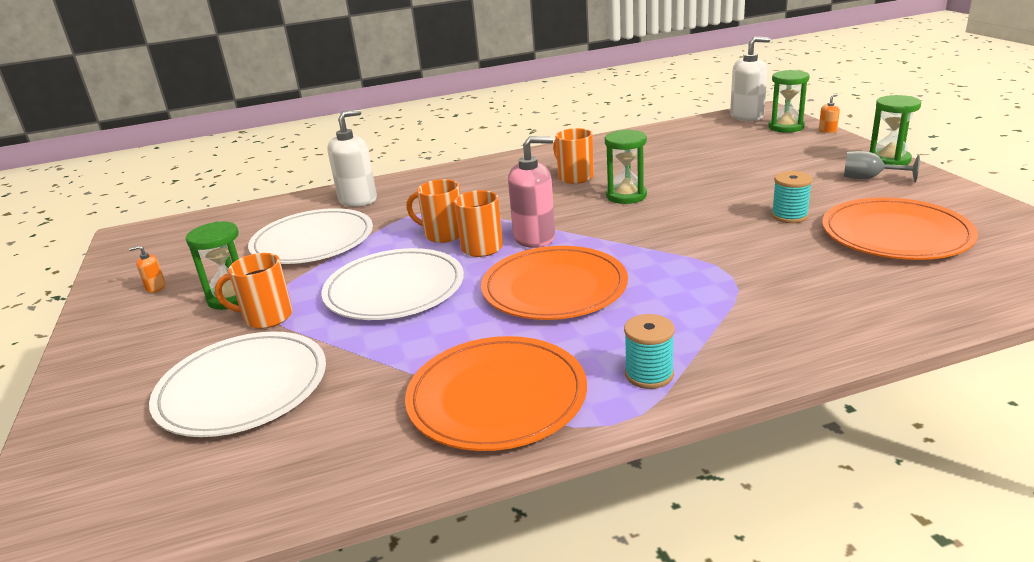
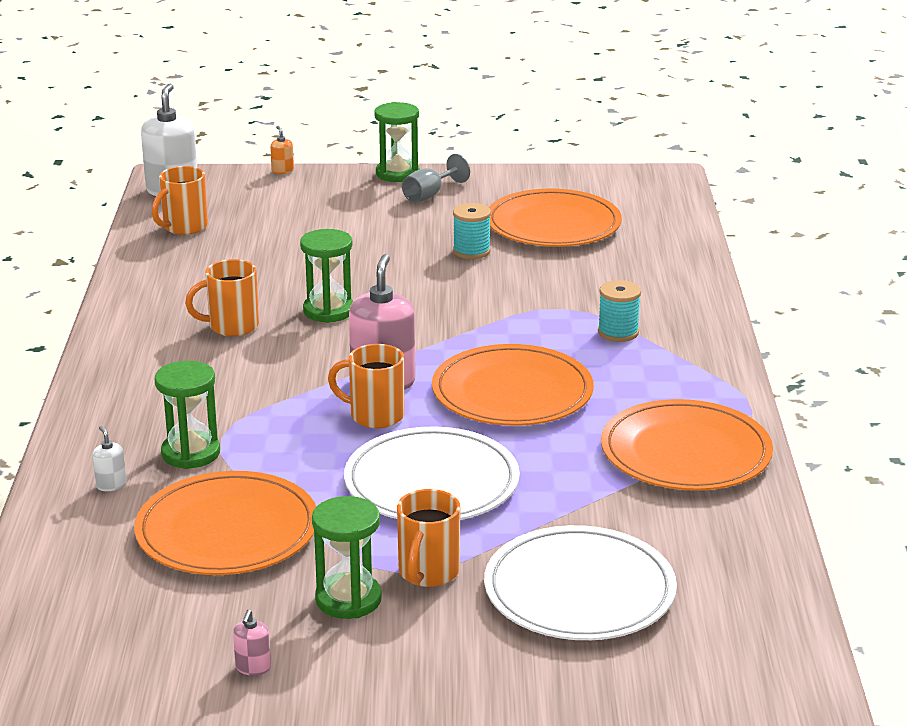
camera: 75 degrees left, 0 degrees up
(156, 287) = (253, 667): orange soap dispenser -> pink soap dispenser
(313, 241) = (227, 530): white plate -> orange plate
(358, 200) = (111, 485): white soap dispenser -> white soap dispenser, size x0.44
(442, 234) = (311, 435): orange mug -> orange mug (184, 227)
(649, 374) = (696, 381): turquoise spool -> turquoise spool (618, 332)
(786, 127) = (240, 184): green hourglass -> green hourglass (190, 453)

